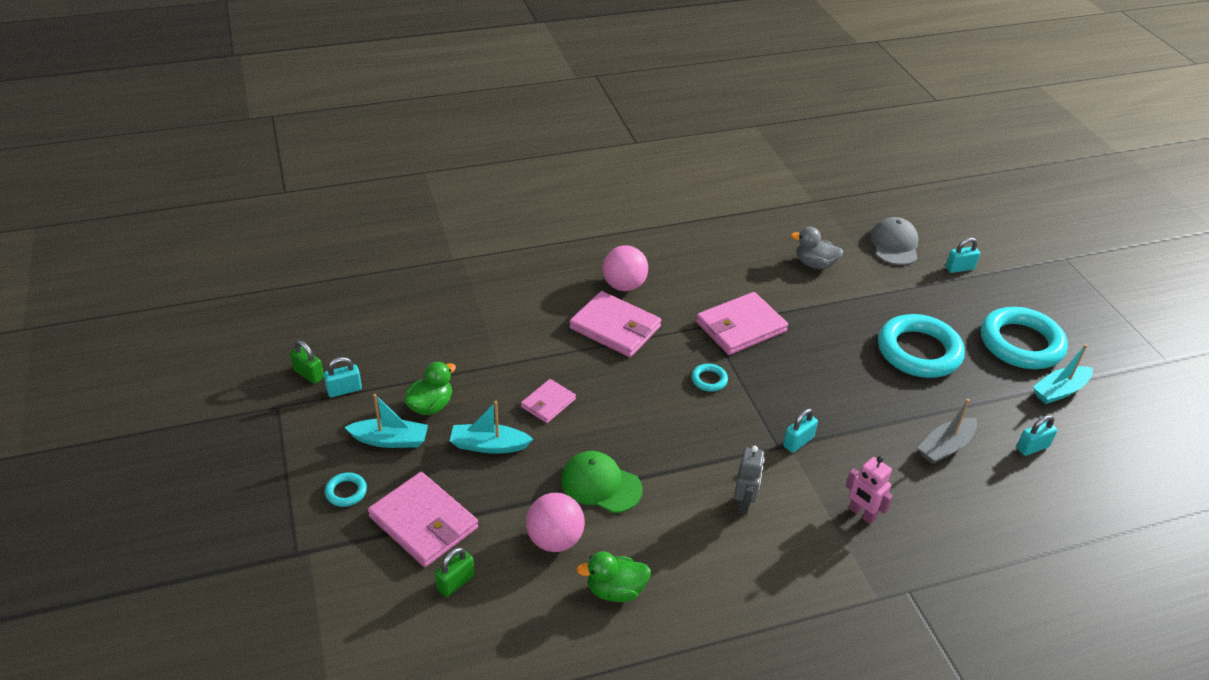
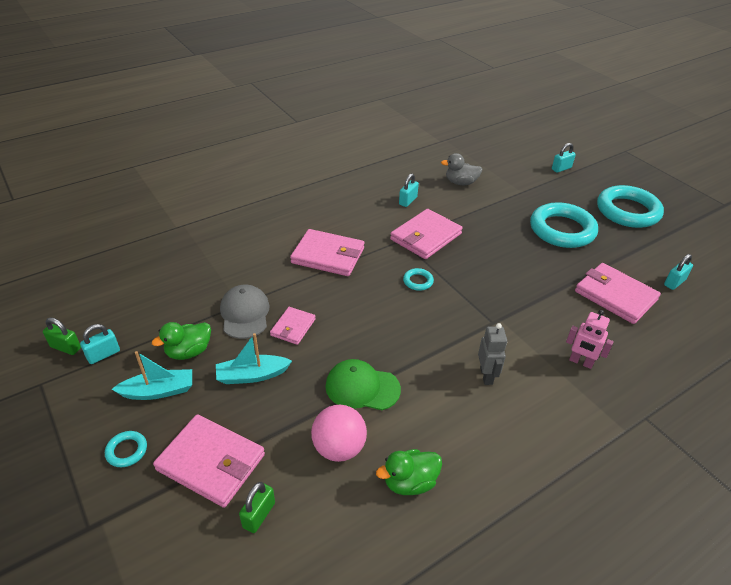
camera: 15 degrees left, 0 degrees up
(430, 406) = (189, 352): green duck -> green duck turned 150 degrees counterclockwise
(624, 285) = (324, 222): pink ball -> none
(798, 442) = (506, 315): turquoise padlock -> turquoise padlock (408, 201)
(894, 245) = (510, 160): grey cap -> grey cap (245, 314)
(945, 447) = (615, 295): grey boat -> pink wallet
(1059, 391) = (670, 238): turquoise boat -> none

